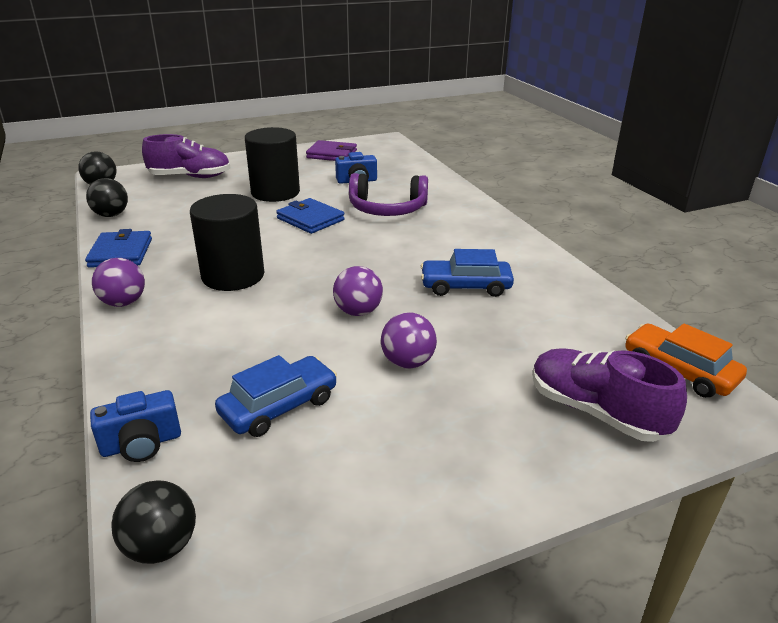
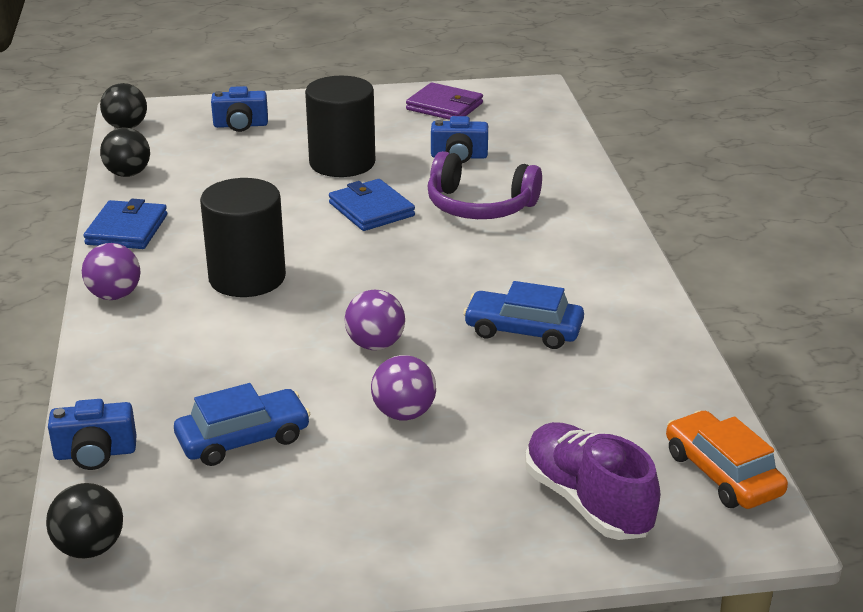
camera: 15 degrees right, 0 degrees up
(190, 177) = (240, 125): purple shoe -> blue camera

